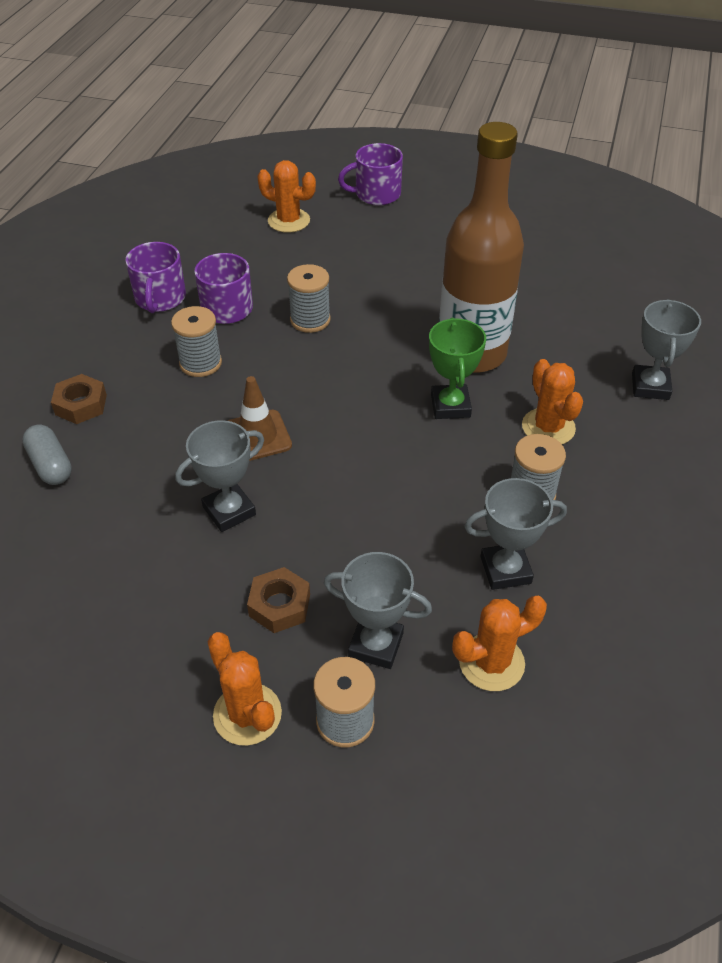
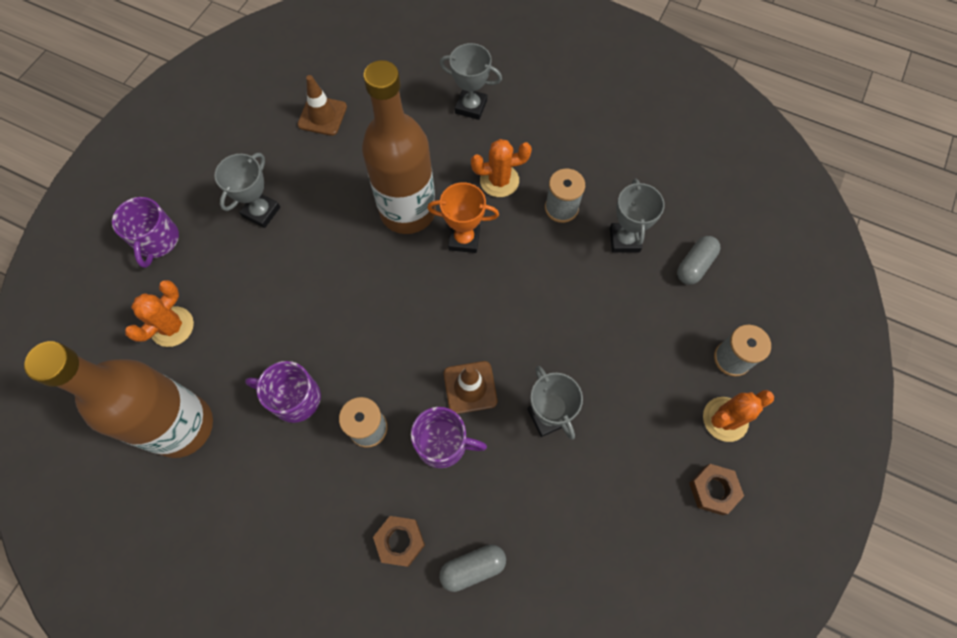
camera: 80 degrees left, 20 degrees up
(160, 298) = (261, 462): purple mug -> purple mug (443, 443)
(191, 246) = (182, 426): none -> brown bottle
(279, 605) = (640, 389): brown nut -> brown nut (713, 490)
(310, 320) = (332, 327): grey spool -> none
(376, 645) = (677, 331): grey trophy -> grey trophy (261, 212)
(450, 406) = (464, 239): green trophy -> orange trophy
(491, 662) = (695, 265): orange cactus -> grey capsule
(571, 269) = (322, 116): none -> brown traffic cone

